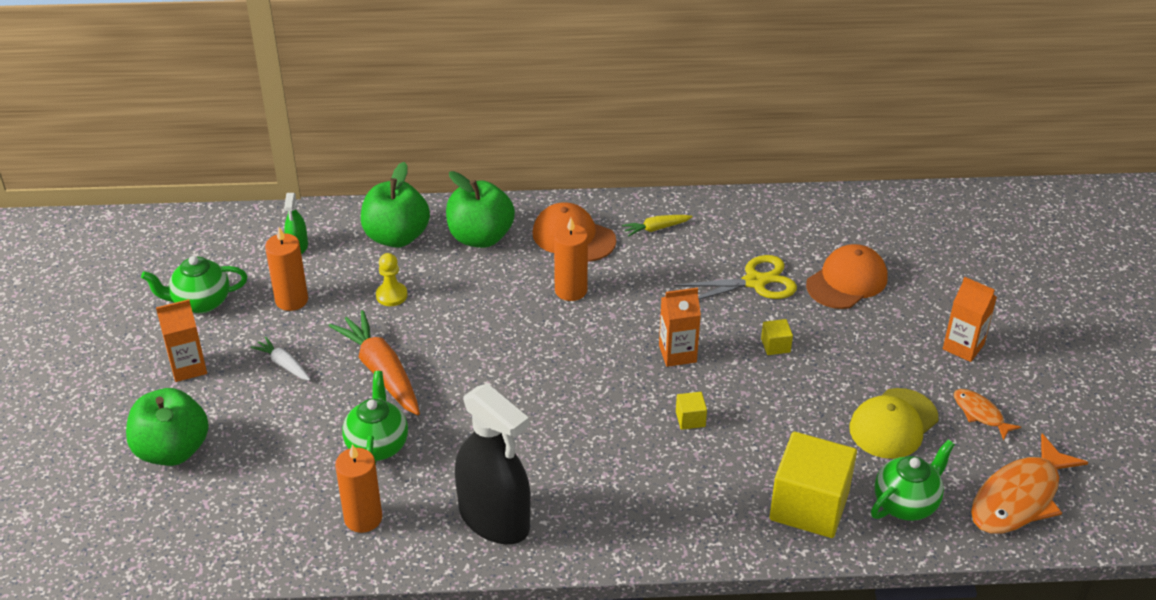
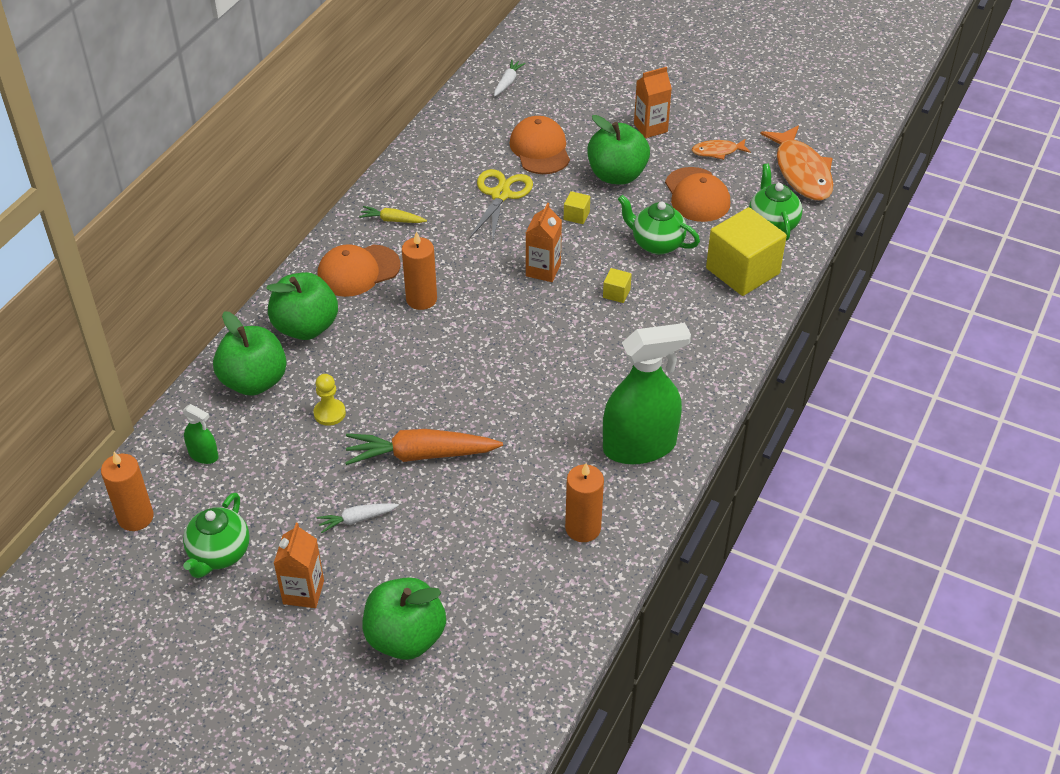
camera: 60 degrees left, 5 degrees up
(291, 300) = (275, 485): orange candle -> orange candle (135, 517)
(377, 445) = (506, 489): green teapot -> green teapot (656, 244)
(494, 519) = (639, 446): black spray bottle -> green spray bottle
(656, 229) = (392, 220): yellow carrot -> yellow carrot turned 90 degrees clockwise
(863, 350) = (617, 175): none -> green apple
(893, 424) = (697, 195): yellow cap -> orange cap
(922, 218) = (508, 82): none -> white carrot

